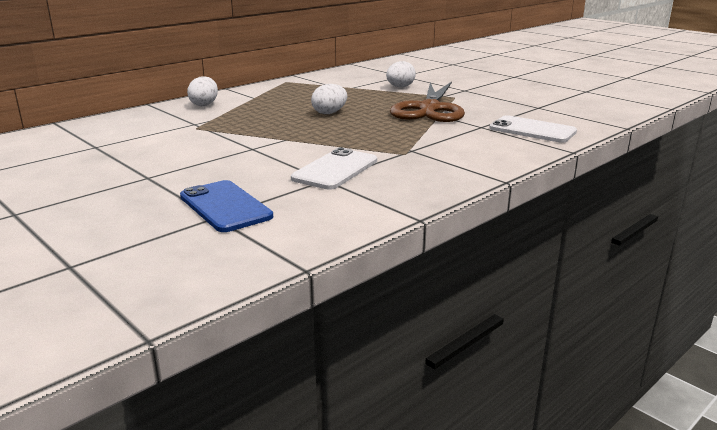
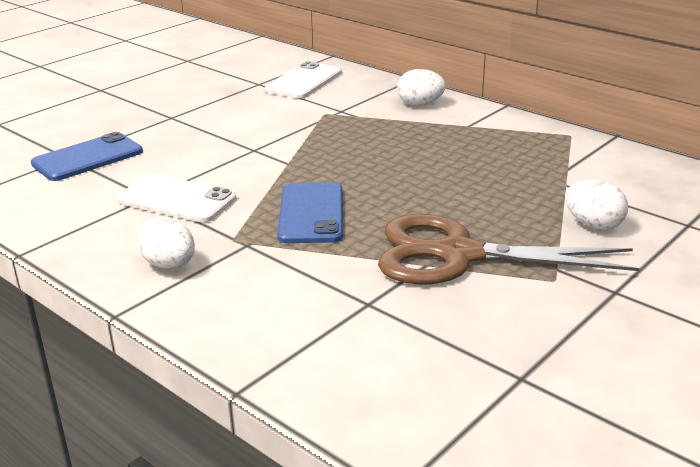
camera: 85 degrees right, 5 degrees up
(329, 113) = (408, 179): white egg -> white egg (169, 265)
(371, 134) = (311, 213): none -> blue phone
(532, 130) = (355, 356): white phone -> white phone (304, 81)

